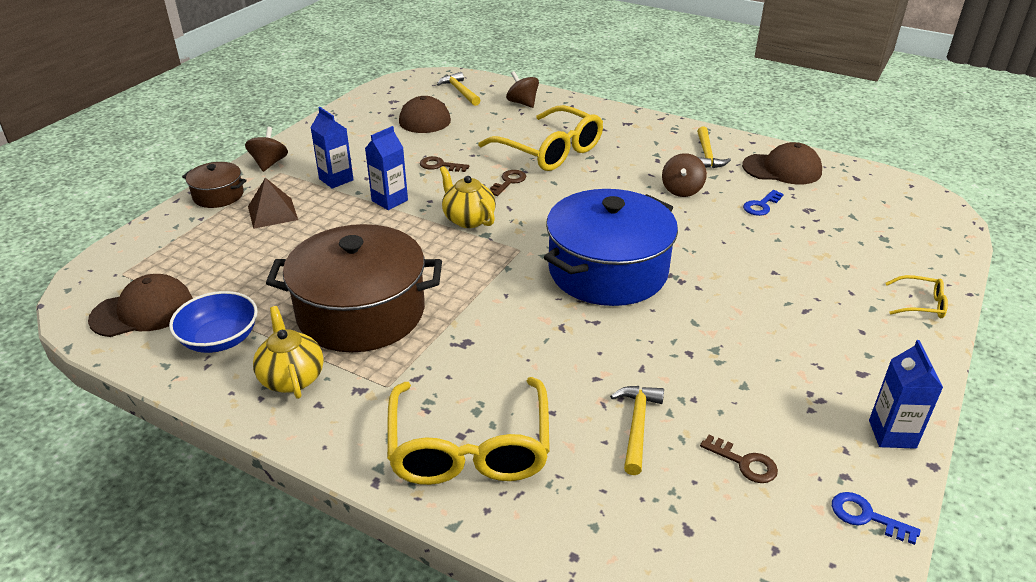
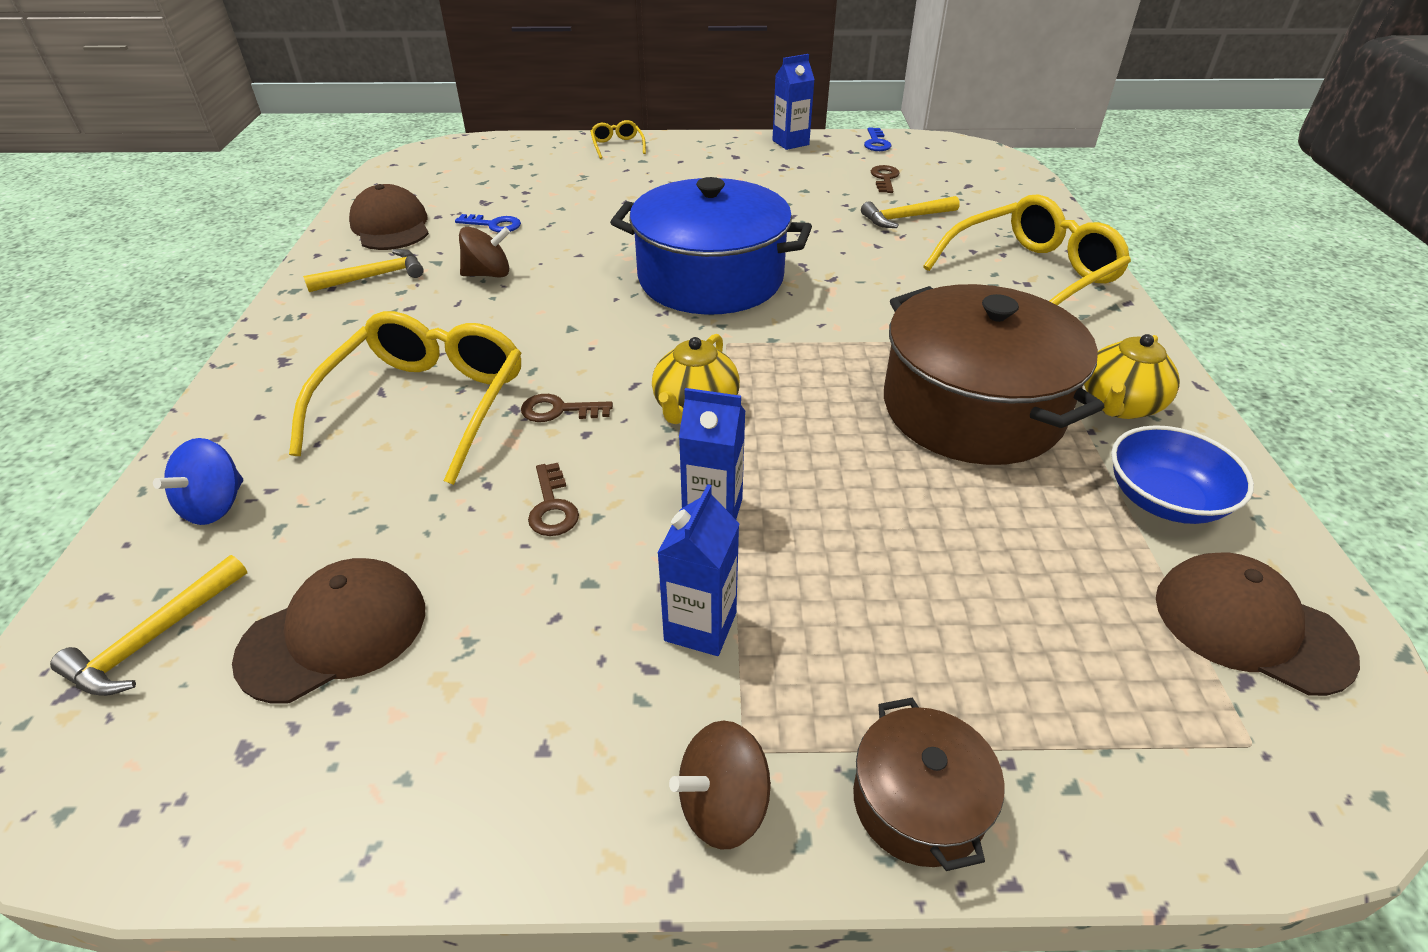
camera: 120 degrees left, 5 degrees up
(272, 213) = (883, 649): brown pyramid -> none
(522, 103) = (215, 506): brown spinning top -> blue spinning top

